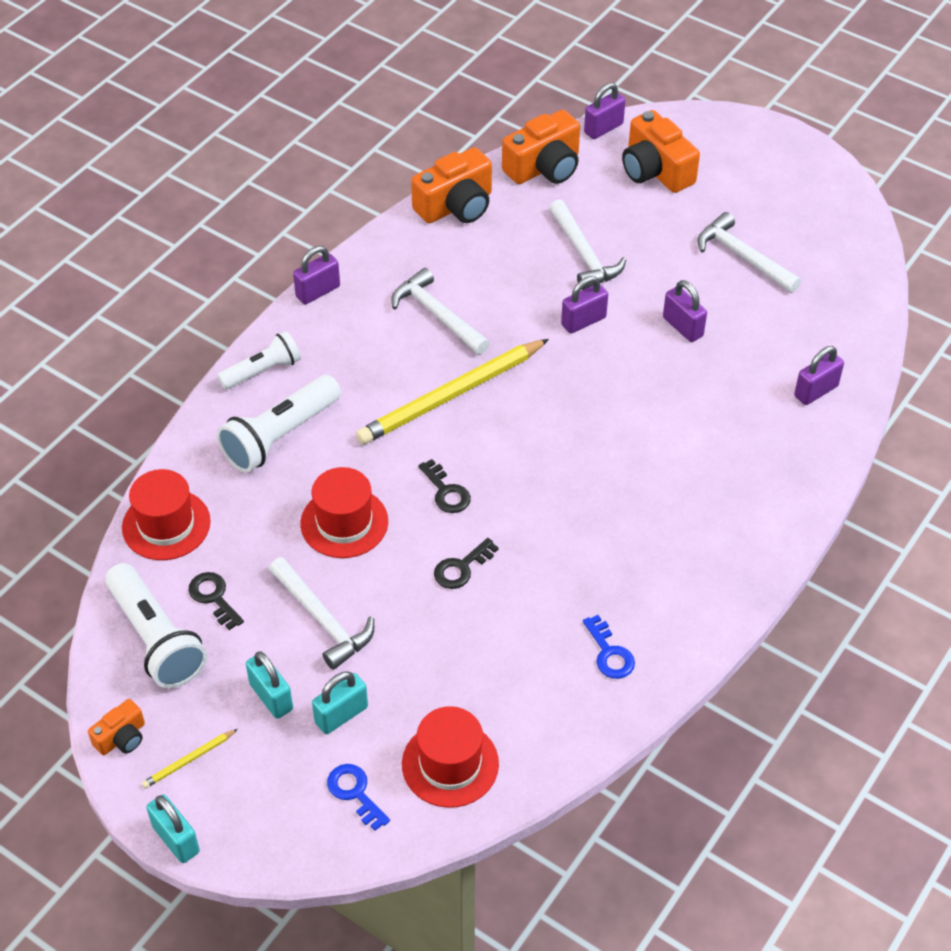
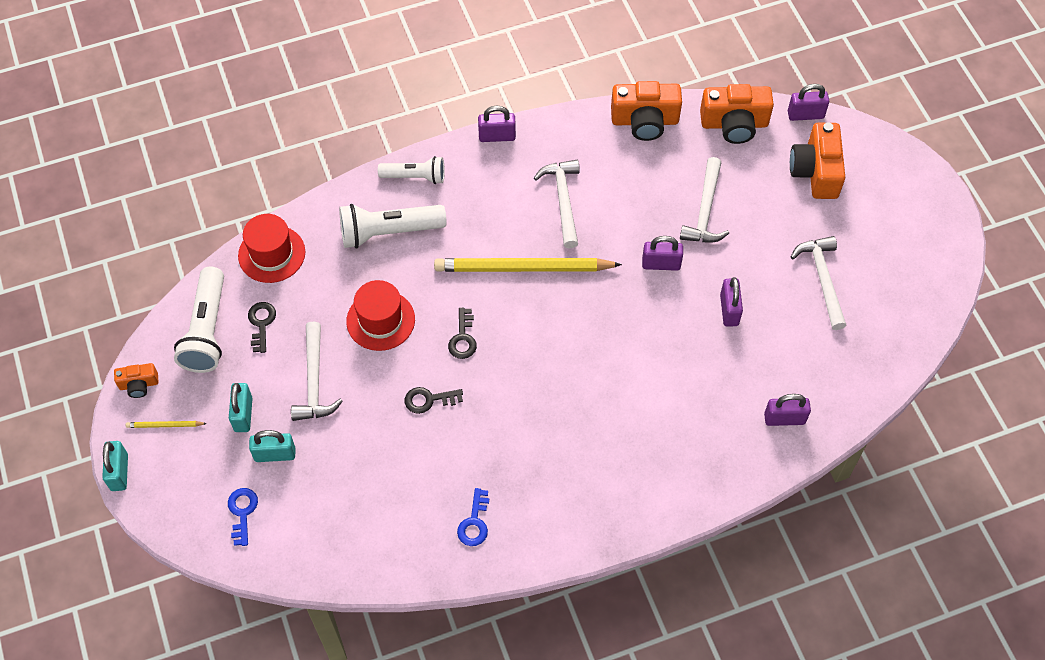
camera: 35 degrees right, 10 degrees up
(450, 764) = (313, 532): red hat -> none

